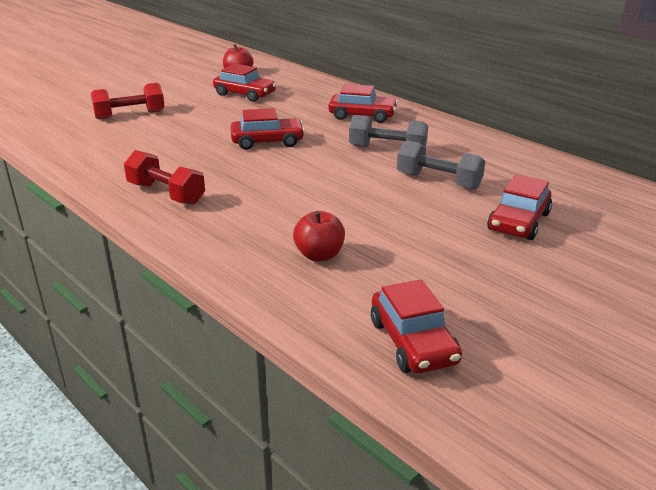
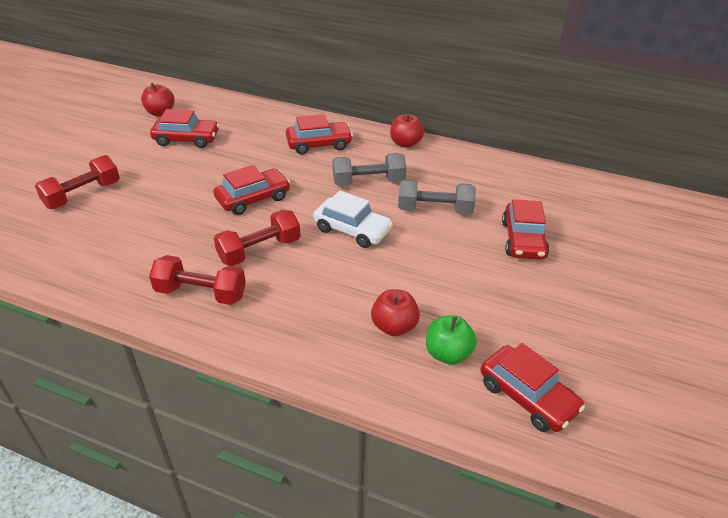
camera: 25 degrees left, 10 degrees up
(241, 176) = (259, 250): none -> red dumbbell
(341, 179) = (352, 230): none -> white car
(356, 288) = (448, 354): none -> green apple
(451, 128) = (405, 143): none -> red apple

